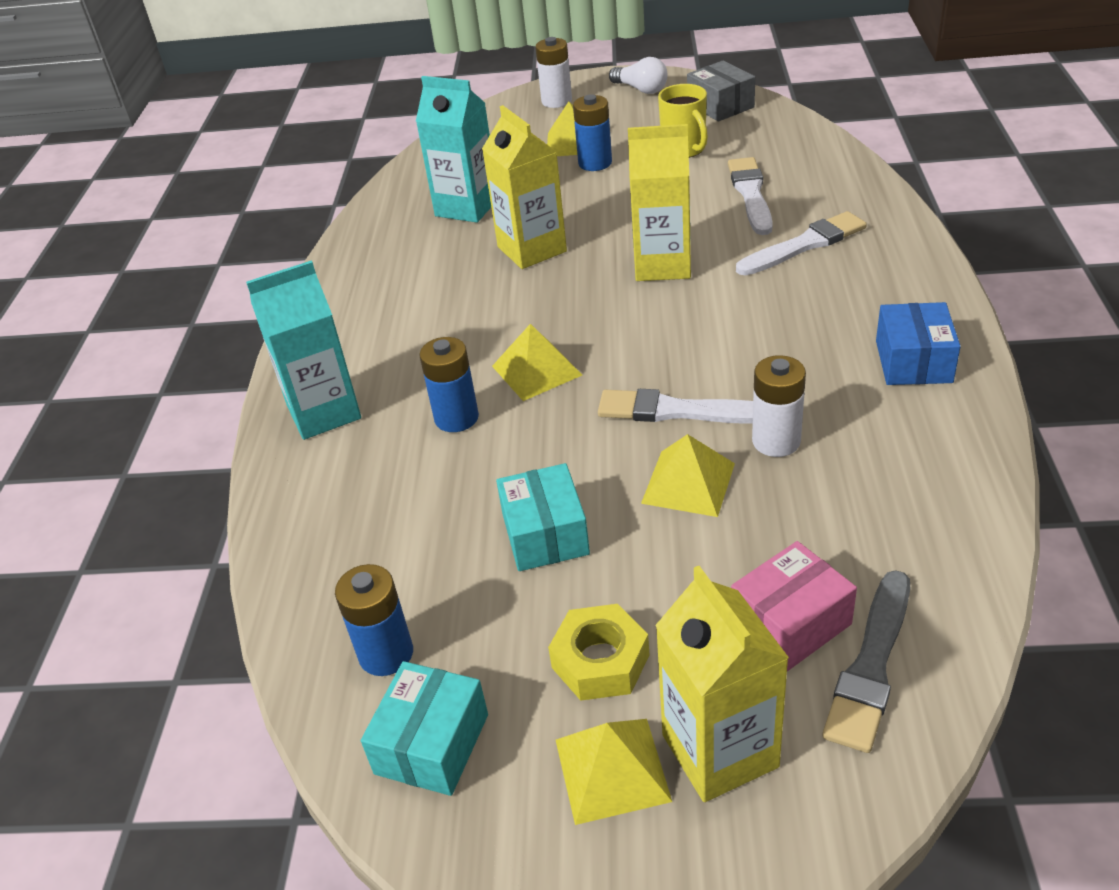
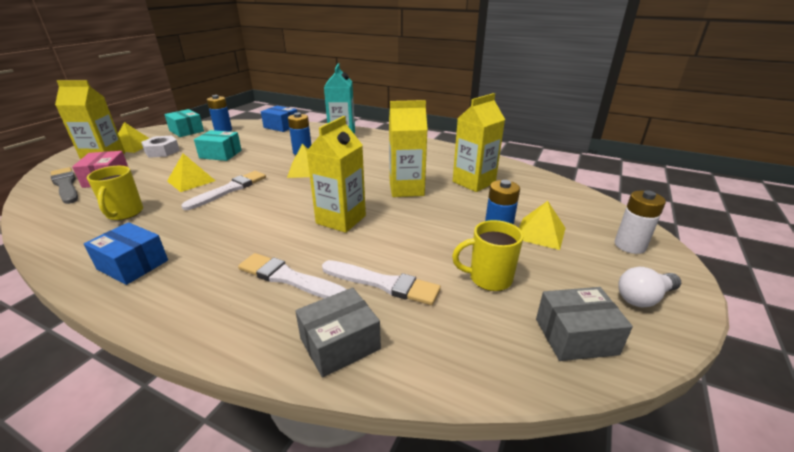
camera: 110 degrees right, 10 degrees down
(300, 550) = (281, 126): none -> blue box
(467, 207) = (473, 182): turquoise carton -> yellow carton
(600, 661) = (162, 151): yellow nut -> white nut
(776, 441) = (171, 204): white battery -> none
(804, 245) = (289, 278): white brush -> white brush turned 120 degrees clockwise
(844, 185) = (340, 344): none -> grey box
(849, 472) = (124, 213): none -> yellow mug

